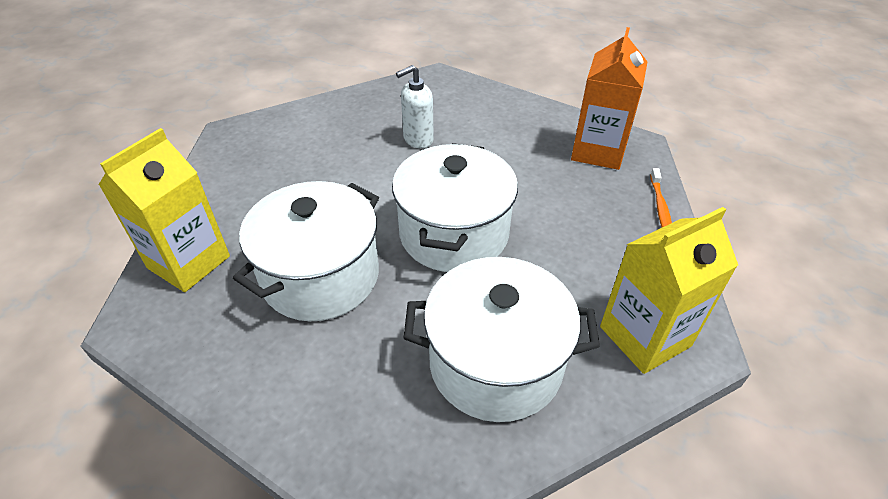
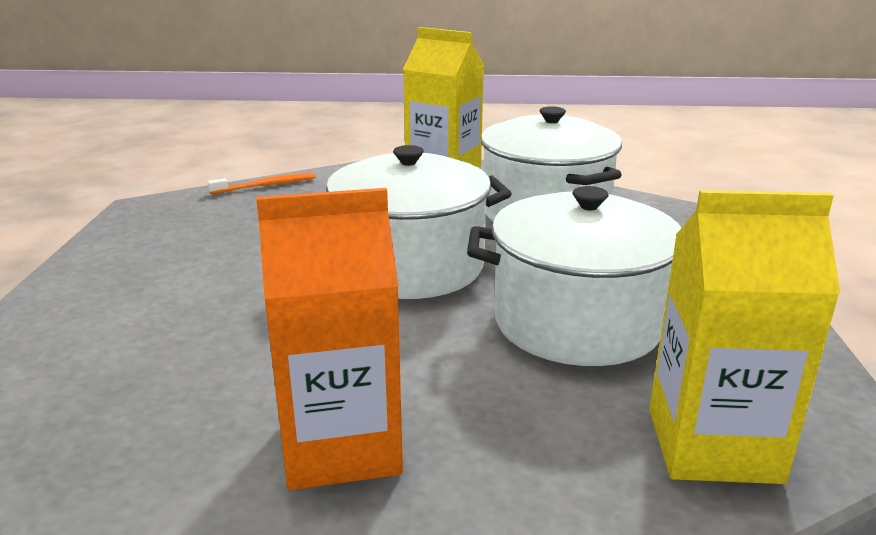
camera: 120 degrees left, 20 degrees down
(418, 139) = (214, 351): white soap dispenser -> none
(598, 151) = (173, 224): orange carton -> orange carton (341, 446)

